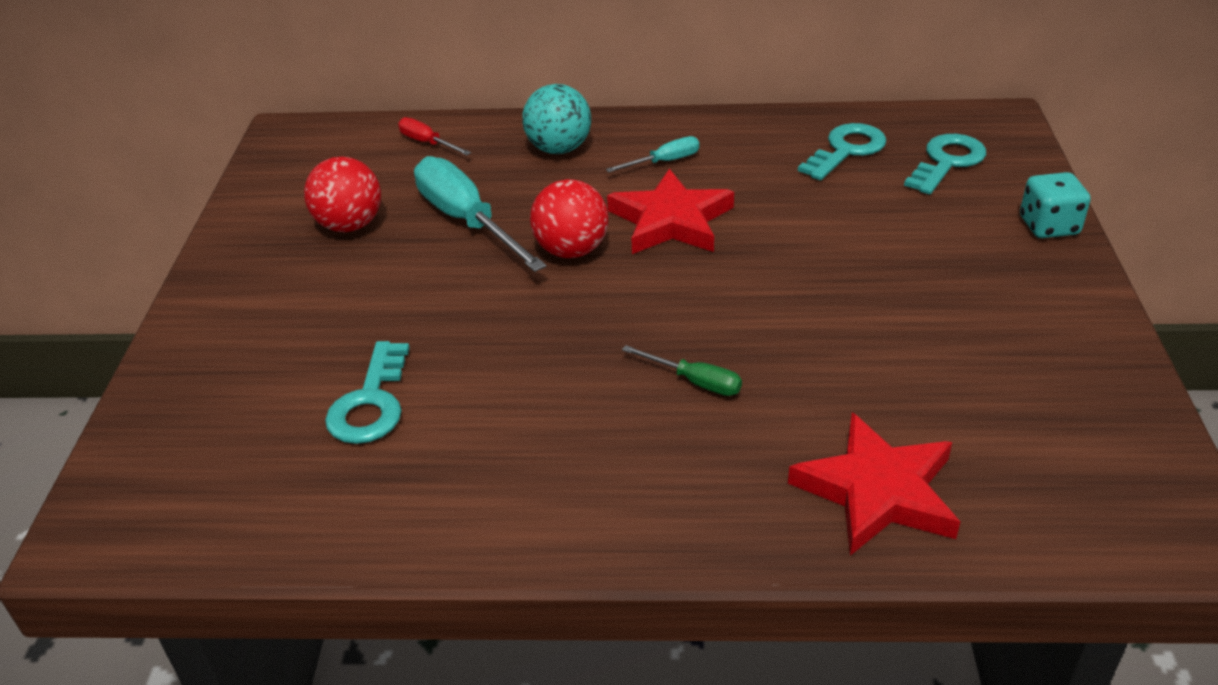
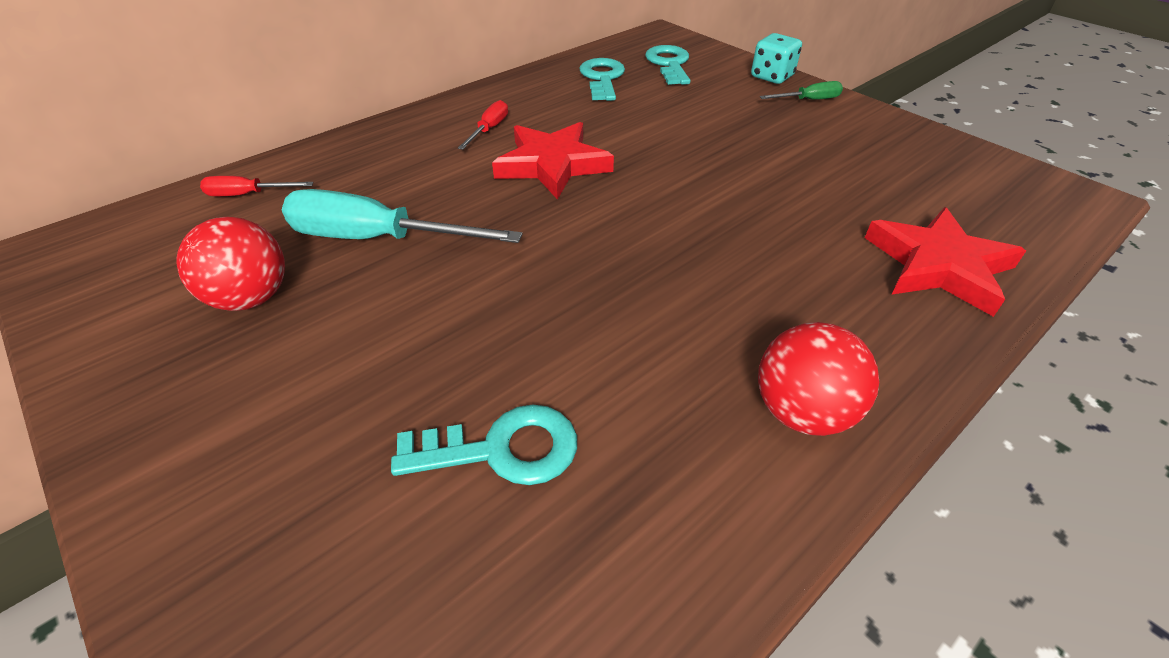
camera: 45 degrees left, 5 degrees up
(370, 403) = (502, 449): turquoise key -> turquoise key turned 60 degrees counterclockwise
(559, 149) = (388, 152): turquoise ball -> none
(571, 250) = (505, 219): red ball -> red ball (801, 412)
(664, 162) = (489, 129): turquoise screwdriver -> red screwdriver
(695, 382) = (734, 263): green screwdriver -> green screwdriver (808, 100)

